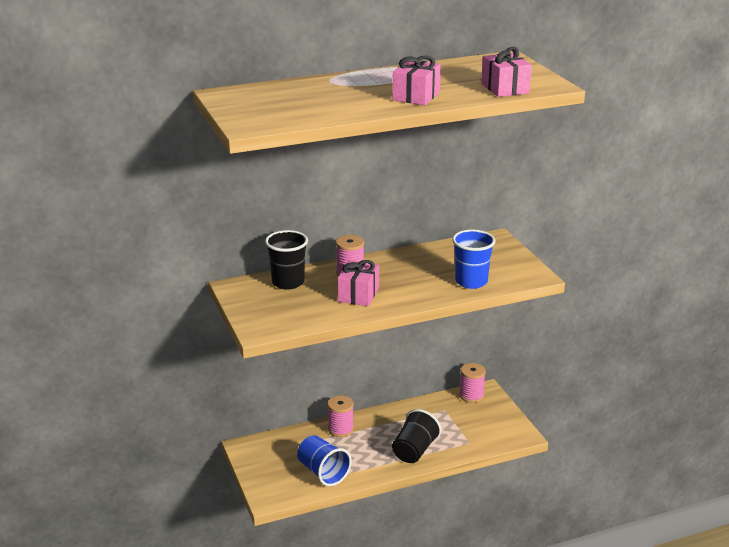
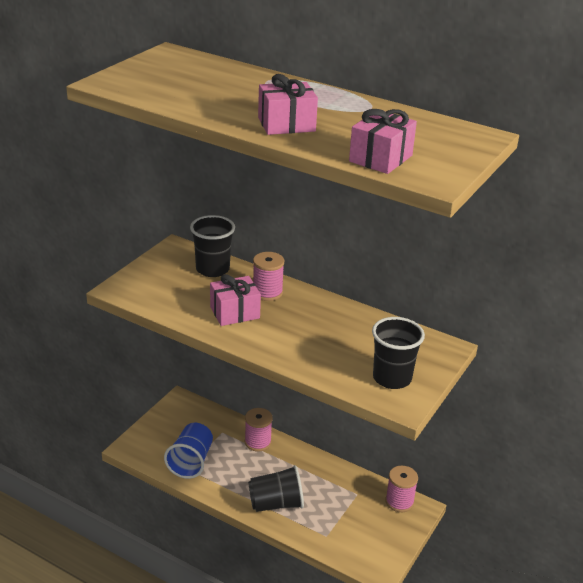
camera: 50 degrees right, 5 degrees up
(471, 282) = (337, 366): blue cup -> none
(506, 268) = (392, 378): none -> black cup

